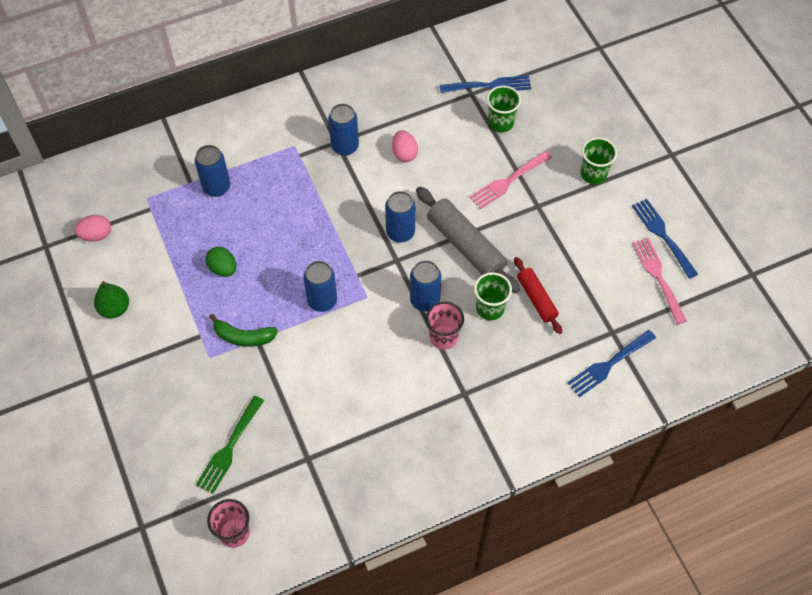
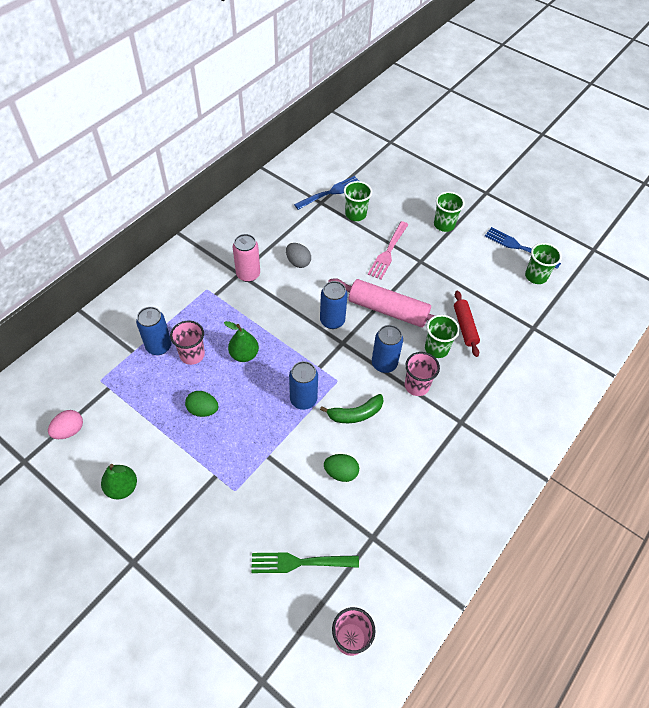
camera: 30 degrees left, 5 degrees down
(229, 448) = (299, 562): green fork -> green fork turned 90 degrees clockwise
(243, 209) = (192, 355): none -> pink cup
(243, 337) = (254, 459): green banana -> green banana (355, 414)
(292, 230) = (244, 355): none -> green pear
(315, 387) = (341, 472): none -> green egg
(345, 146) = (248, 274): blue can -> pink can
(404, 153) = (298, 262): pink egg -> grey egg
(465, 246) = (388, 310): grey rolling pin -> pink rolling pin
(536, 298) = (465, 327): red rolling pin -> red rolling pin turned 45 degrees clockwise
(609, 364) = (547, 352): blue fork -> none
(658, 277) = (536, 276): pink fork -> green cup

